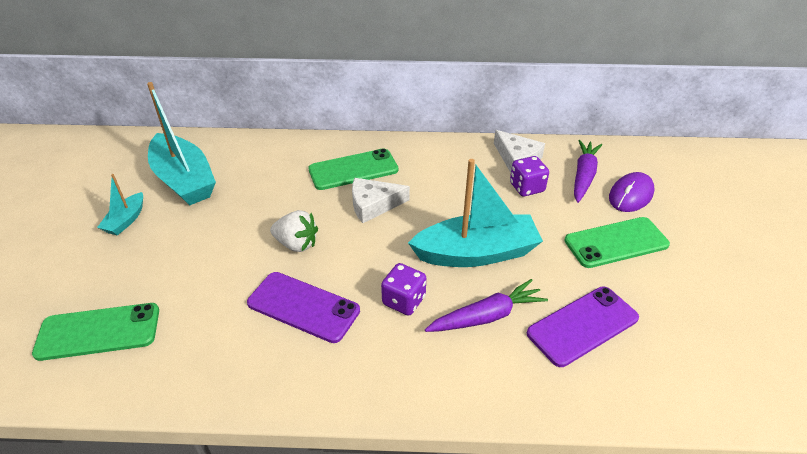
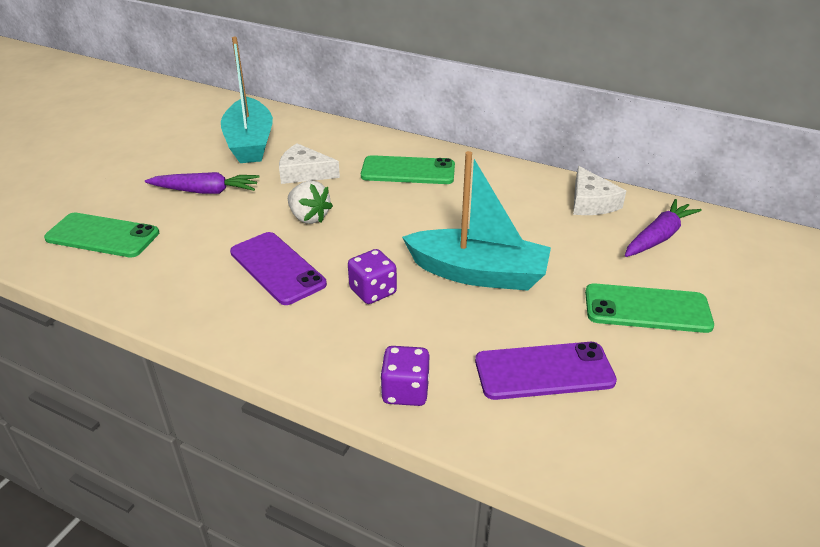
camera: 25 degrees right, 5 degrees down
(126, 220) = (181, 161): turquoise boat -> none
(373, 205) = (405, 205): white cheese -> white cheese (304, 173)
(487, 316) = (446, 330): purple carrot -> purple carrot (206, 191)
(526, 187) = (581, 231): purple dice -> purple dice (405, 391)
(631, 195) = (704, 270): purple mouse -> none

